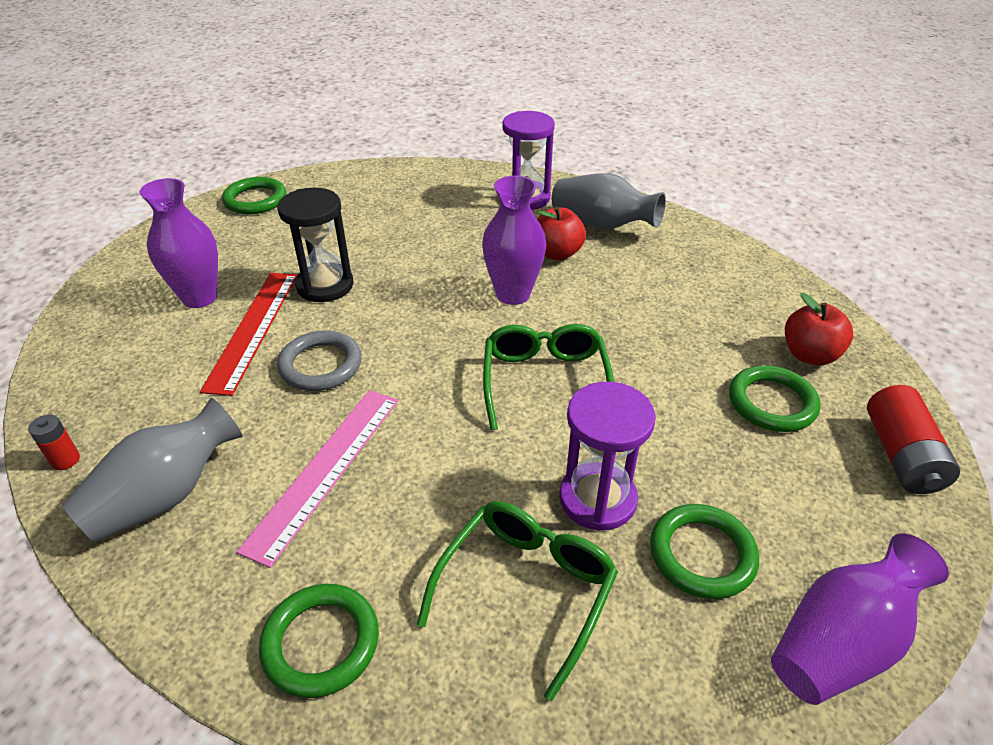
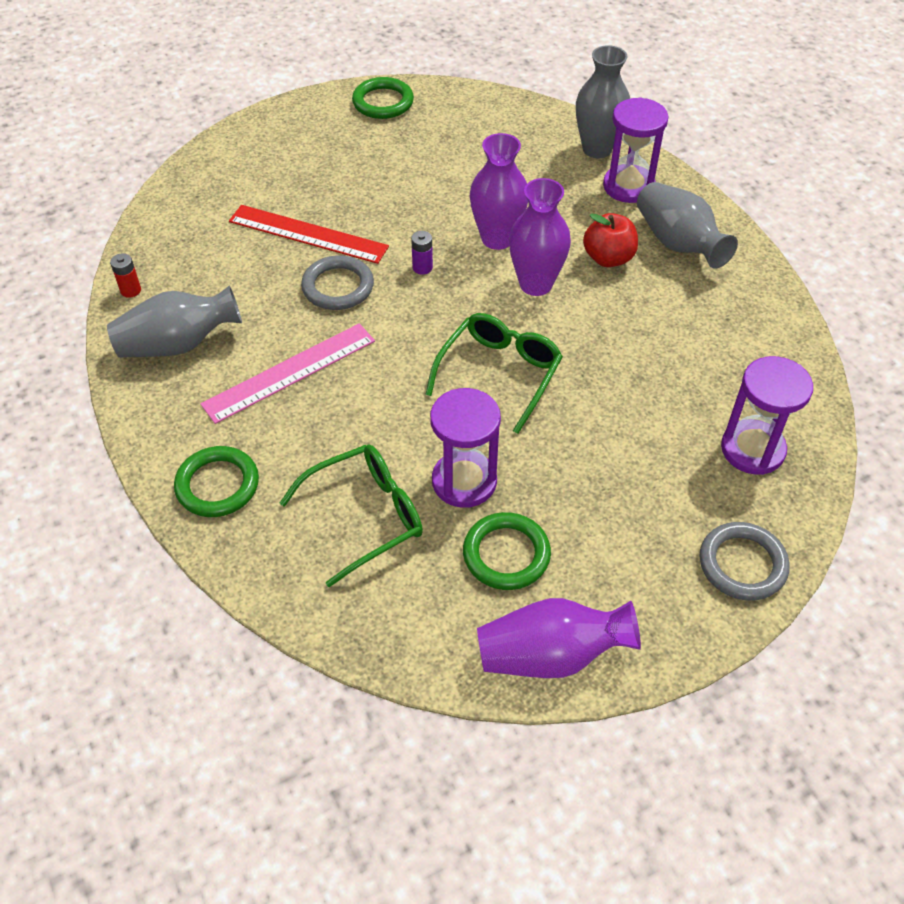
camera: 30 degrees right, 10 degrees up
(199, 297) = (284, 188): purple vase -> purple vase (497, 239)
(253, 329) = (308, 234): red ruler -> red ruler turned 75 degrees clockwise
(325, 285) = (386, 214): black hourglass -> none
(396, 318) = (422, 267): none -> purple battery
(477, 180) = (597, 149): none -> grey vase
(772, 403) = (674, 474): green ring -> none
(809, 355) = (752, 449): red apple -> purple hourglass
(901, 455) = (742, 564): red battery -> grey ring

